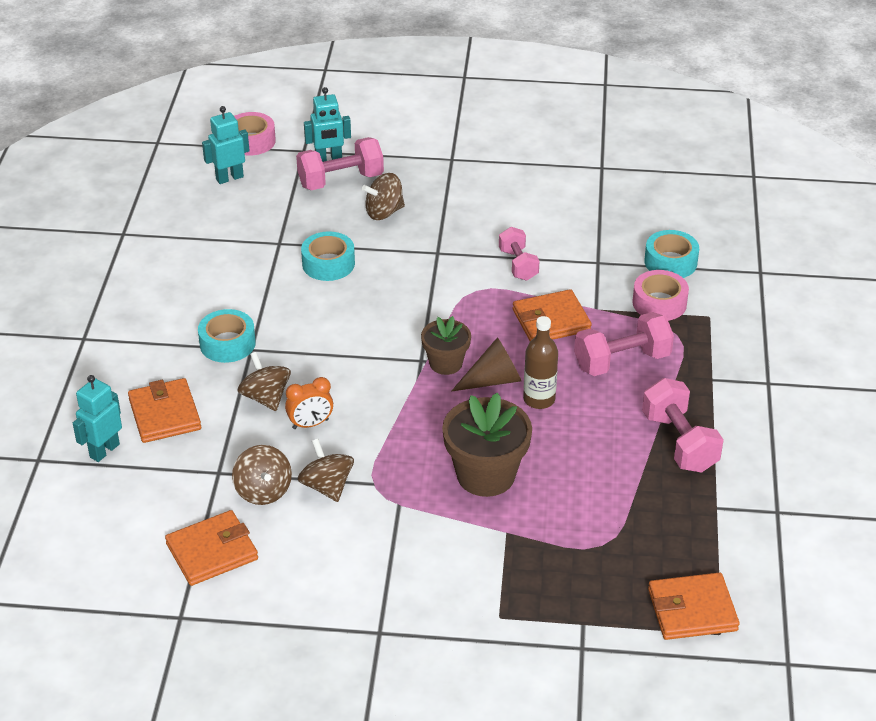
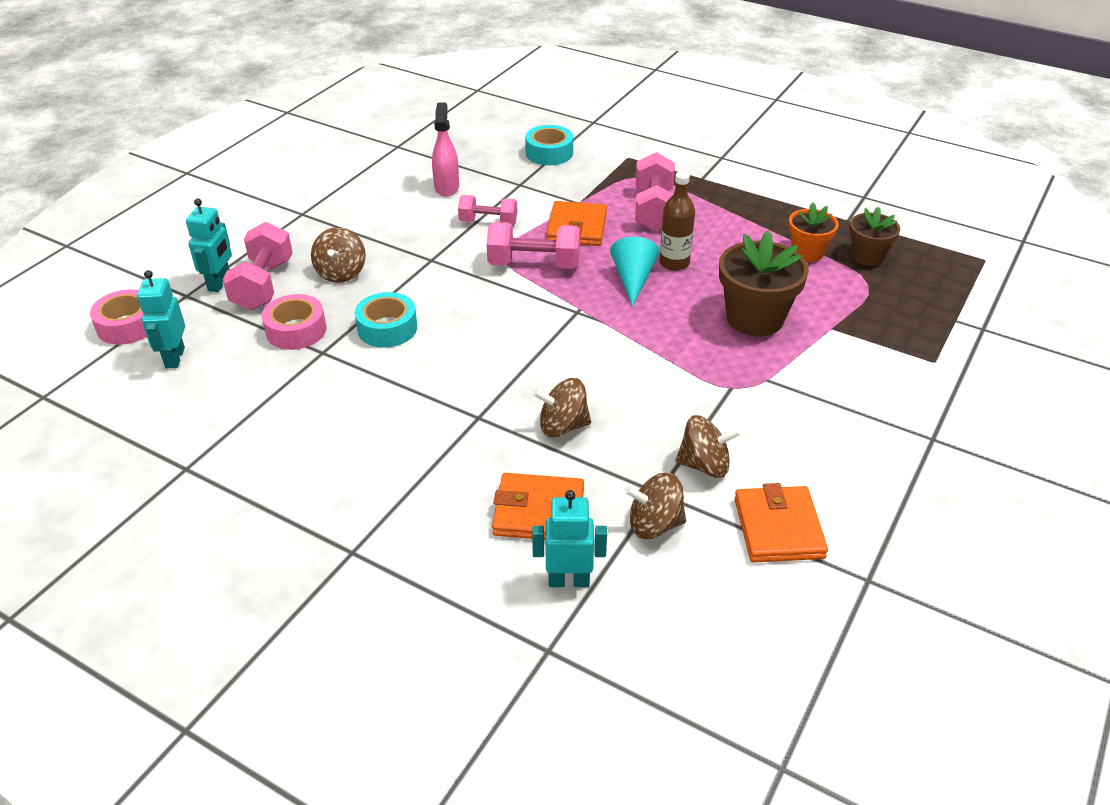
camera: 65 degrees left, 0 degrees up
(104, 450) = (569, 580): turquoise robot -> turquoise robot turned 120 degrees clockwise
(227, 343) = (456, 432): turquoise tape -> none
(310, 424) = (623, 405): orange clock -> none
(327, 486) = (720, 419): brown spinning top -> brown spinning top (654, 524)
(446, 363) = (592, 298): brown flower pot -> brown flower pot (867, 256)
(493, 380) = (633, 279): brown cone -> turquoise cone
(556, 221) = (447, 187): none -> pink spray bottle
(627, 488) = (807, 252): none -> orange flower pot
(659, 303) = (595, 173): pink tape -> pink tape (296, 330)
(679, 442) = (766, 213): pink dumbbell -> pink dumbbell (534, 264)
(692, 610) = (956, 264): orange wallet -> none

